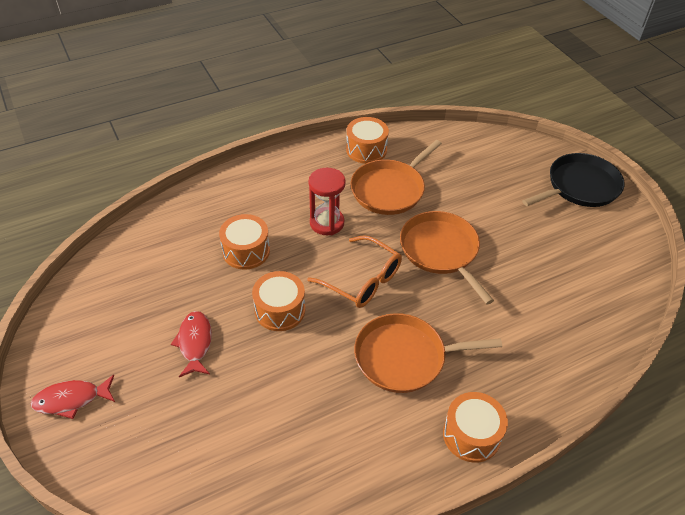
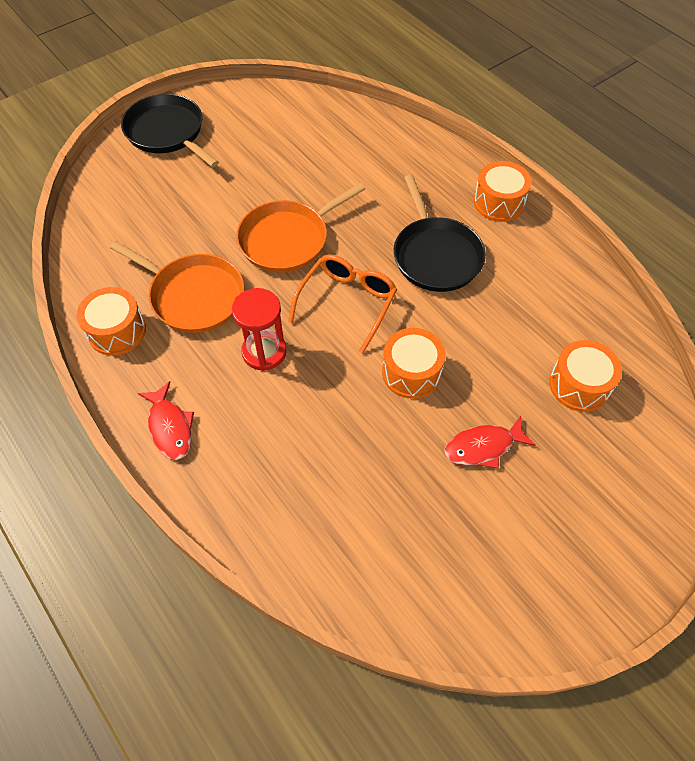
camera: 100 degrees left, 10 degrees up
(71, 400) = (603, 555): red fish -> red fish (170, 427)
(246, 251) = (330, 430): orange drum -> orange drum (579, 385)
(405, 357) = (435, 255): orange pan -> black pan

